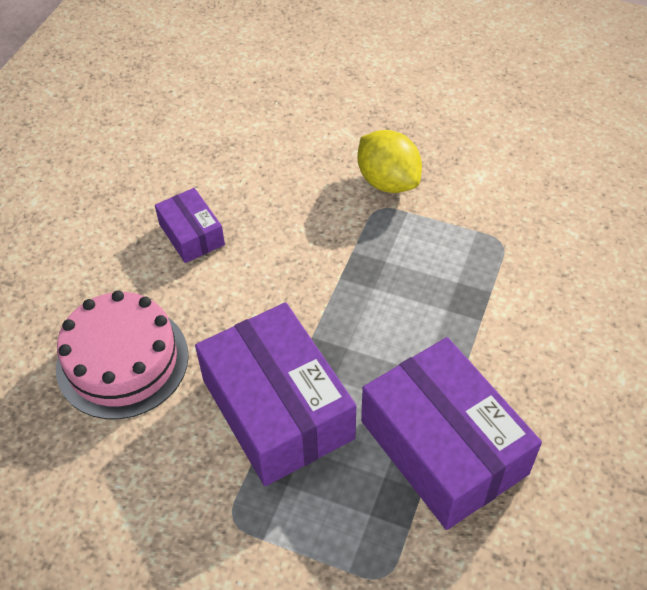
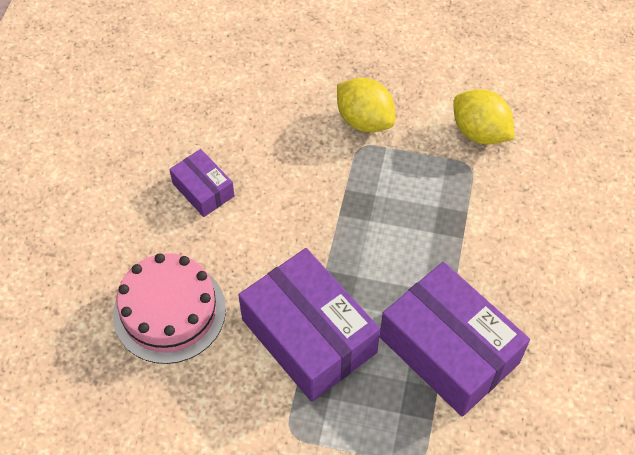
camera: 10 degrees left, 5 degrees up
(519, 208) = (479, 133): none -> yellow lemon

